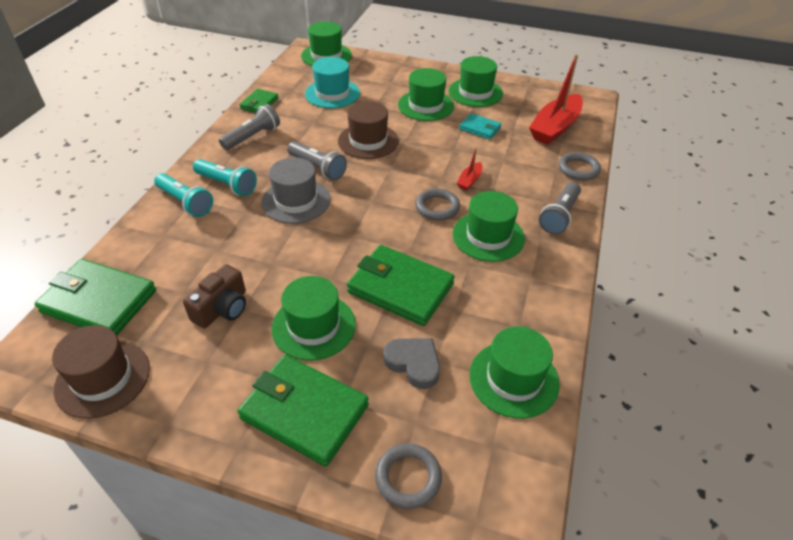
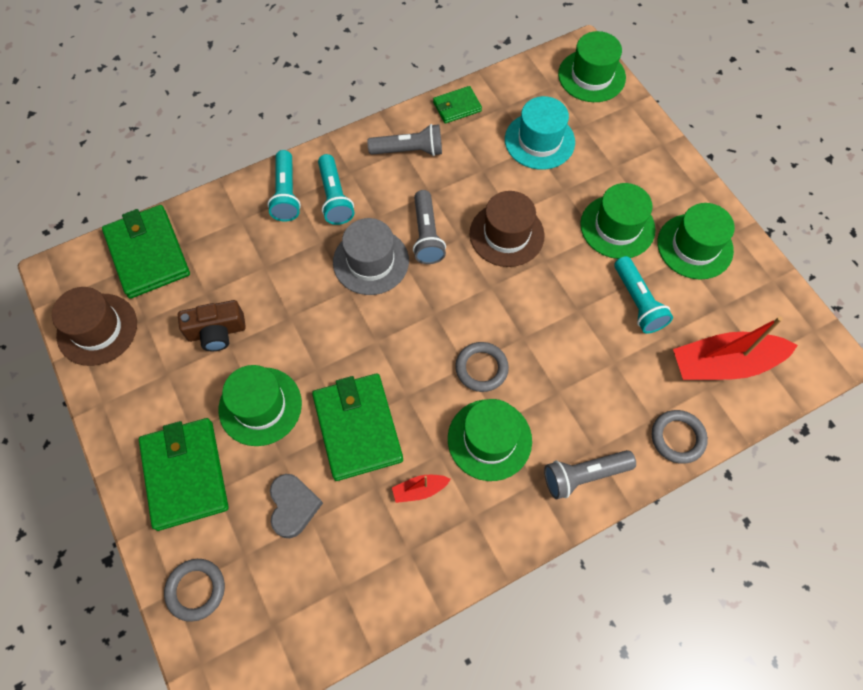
camera: 45 degrees right, 20 degrees up
(469, 180) = (547, 361): red boat -> red boat (419, 490)
(480, 128) = (638, 302): turquoise wallet -> turquoise flashlight
(513, 379) = (348, 590): green hat -> none

